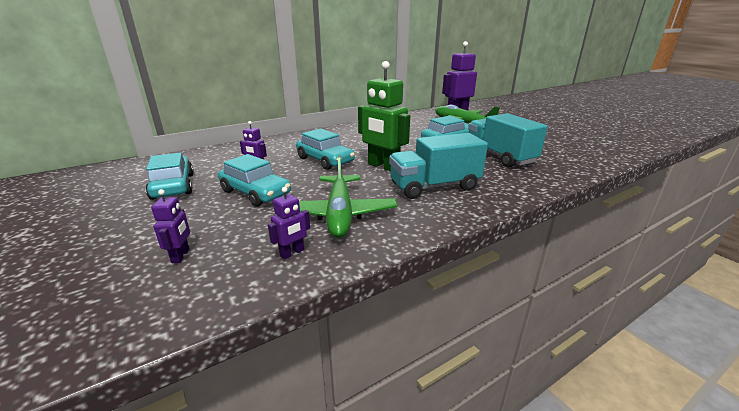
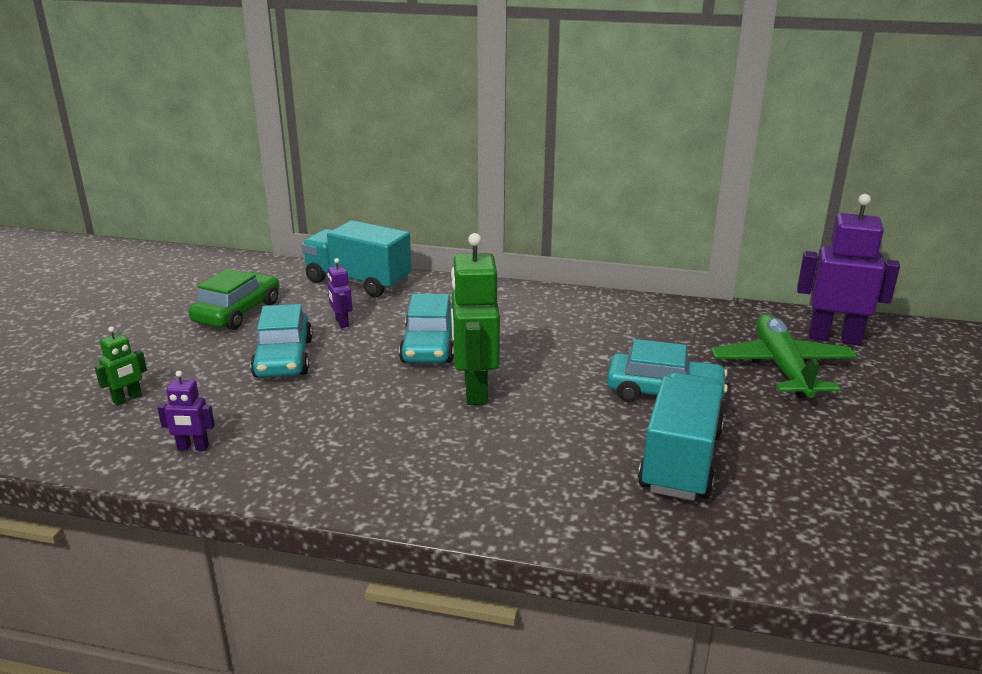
camera: 45 degrees right, 0 degrees up
(173, 186) = (237, 312): turquoise car -> green car
(181, 256) = (127, 399): purple robot -> green robot
(339, 214) = (303, 430): green plane -> none
(434, 186) = (468, 455): turquoise truck -> turquoise truck (358, 282)

